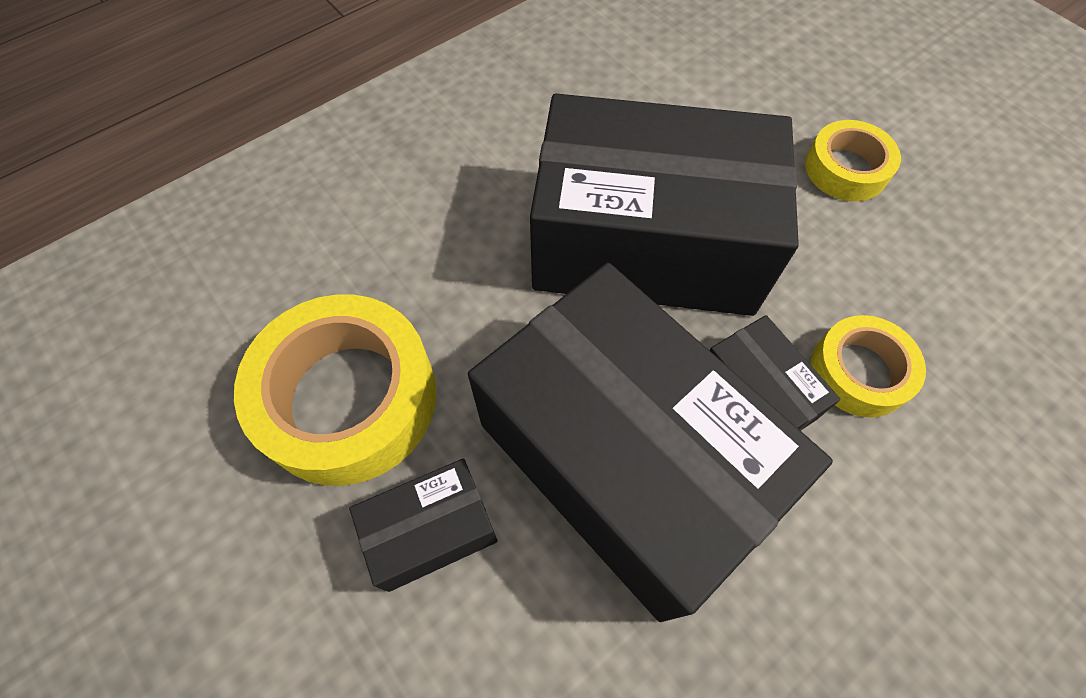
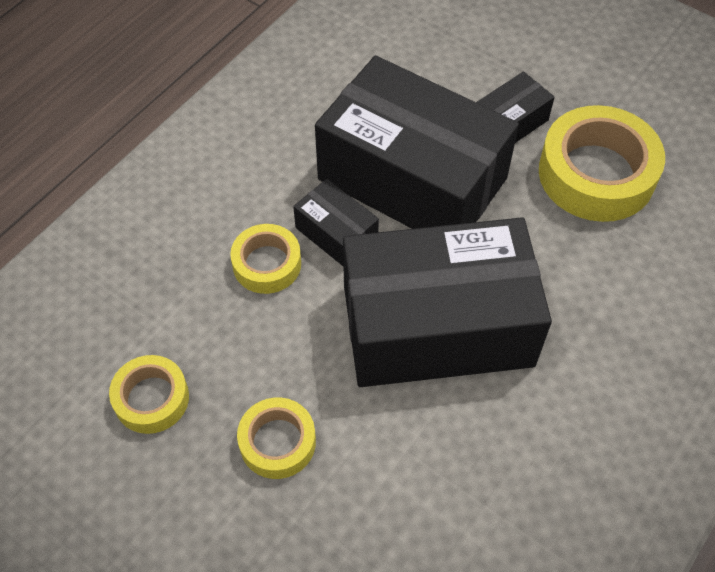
camera: 165 degrees right, 5 degrees down
(994, 238) = (151, 399): none -> yellow tape

